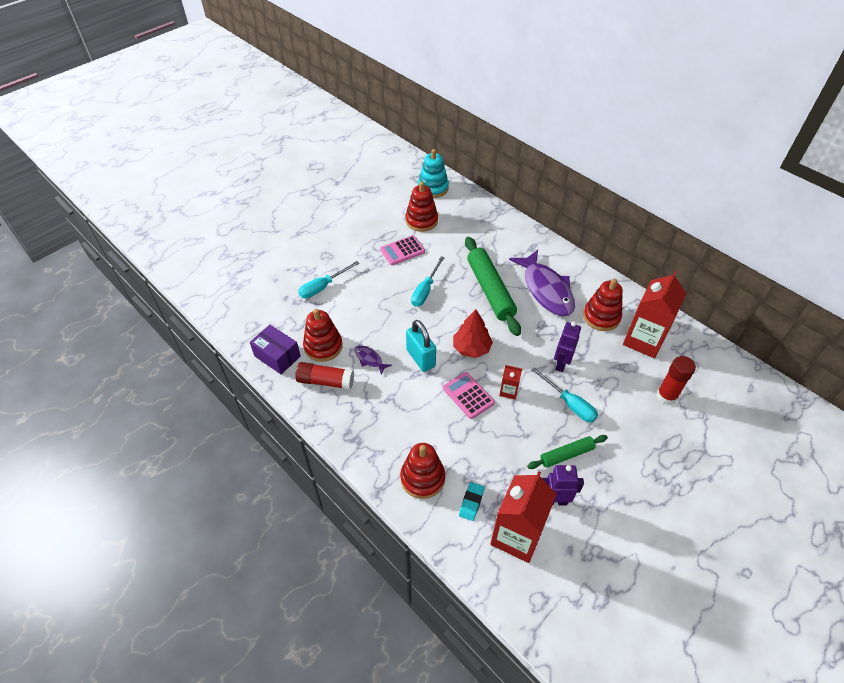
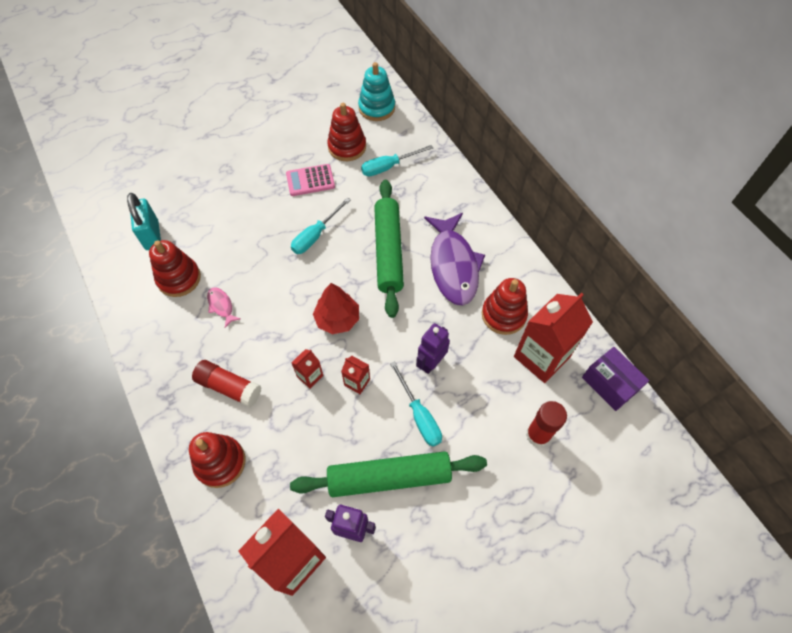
camera: 15 degrees right, 10 degrees up
(277, 356) = (127, 279): purple box -> purple box (610, 384)
(323, 287) = (207, 206): turquoise screwdriver -> turquoise screwdriver (389, 167)
(325, 381) = (165, 321): red glue stick -> red glue stick (229, 387)
(370, 359) = (221, 306): purple fish -> pink fish
(421, 358) = (277, 318): turquoise padlock -> turquoise padlock (152, 235)
(468, 395) = (310, 376): pink calculator -> red carton
(471, 502) = (260, 505): turquoise eraser -> none
(566, 455) = (389, 477): green rolling pin -> green rolling pin, size x1.84

